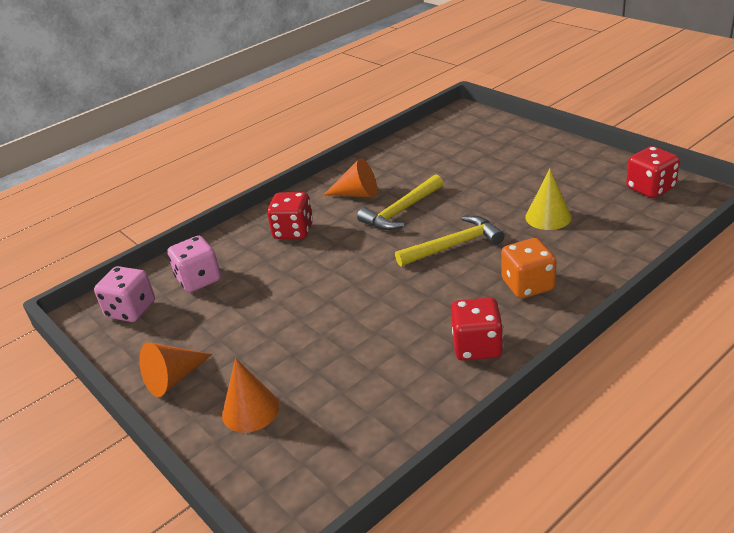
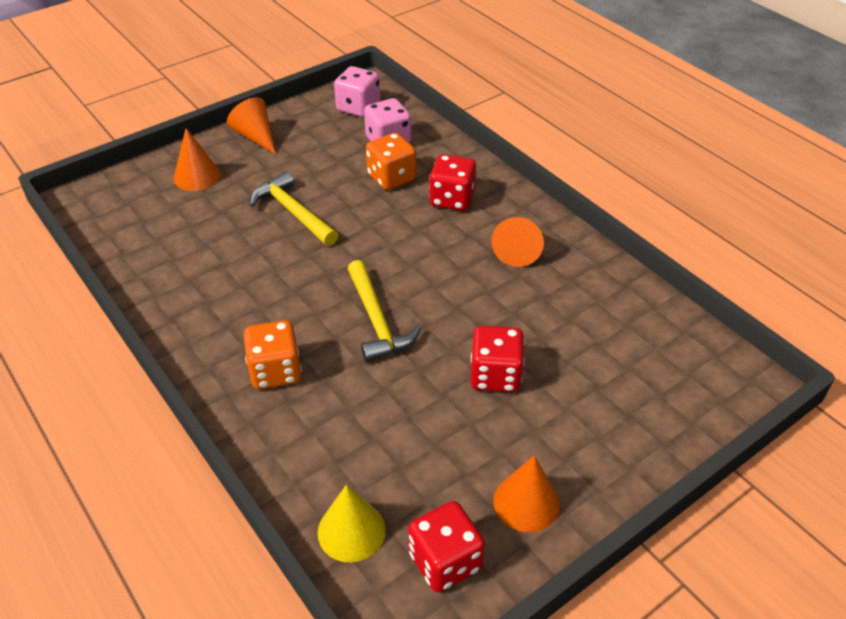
camera: 90 degrees right, 10 degrees up
(260, 268) = (391, 177): none -> orange dice
(401, 211) = (466, 284): yellow hammer -> yellow hammer (293, 212)
(477, 347) = (199, 315): red dice -> red dice (495, 375)
(548, 217) = (407, 419): yellow cone -> yellow cone (351, 531)
(591, 168) = (526, 502): none -> orange cone

